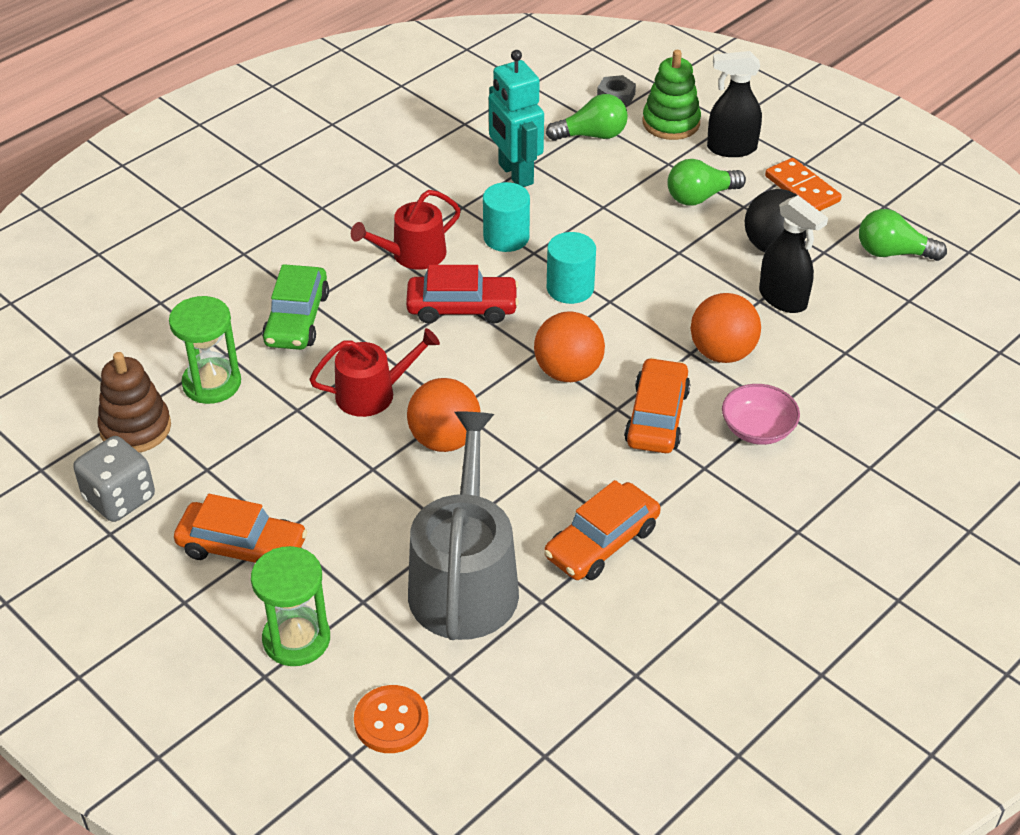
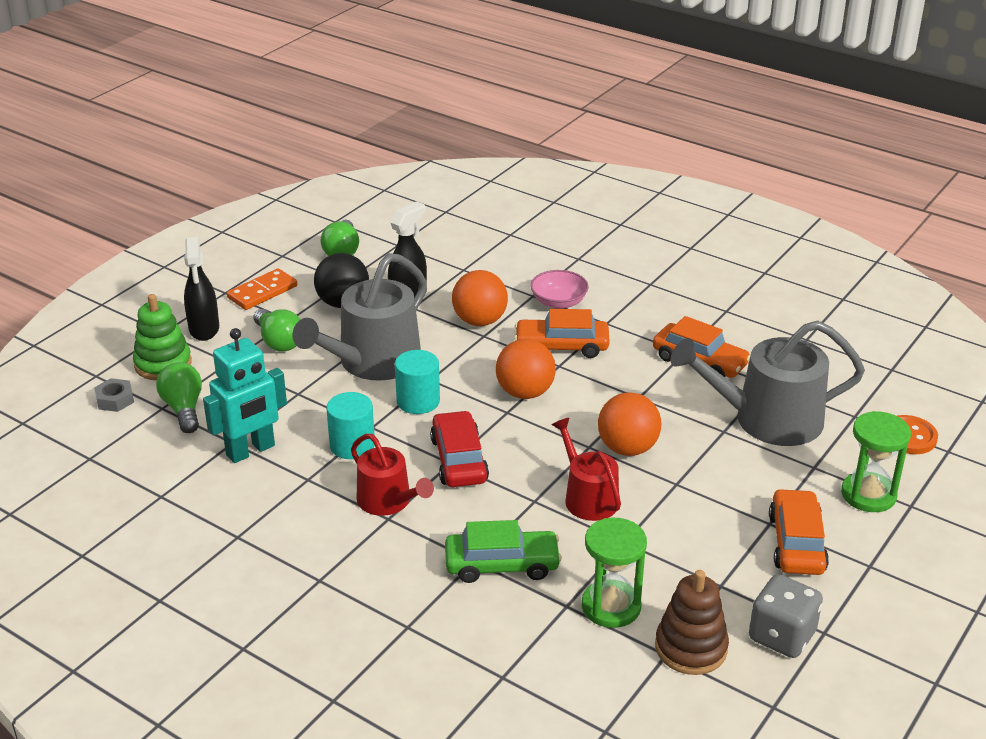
camera: 100 degrees left, 10 degrees down
(650, 261) = (373, 362): none -> grey watering can

